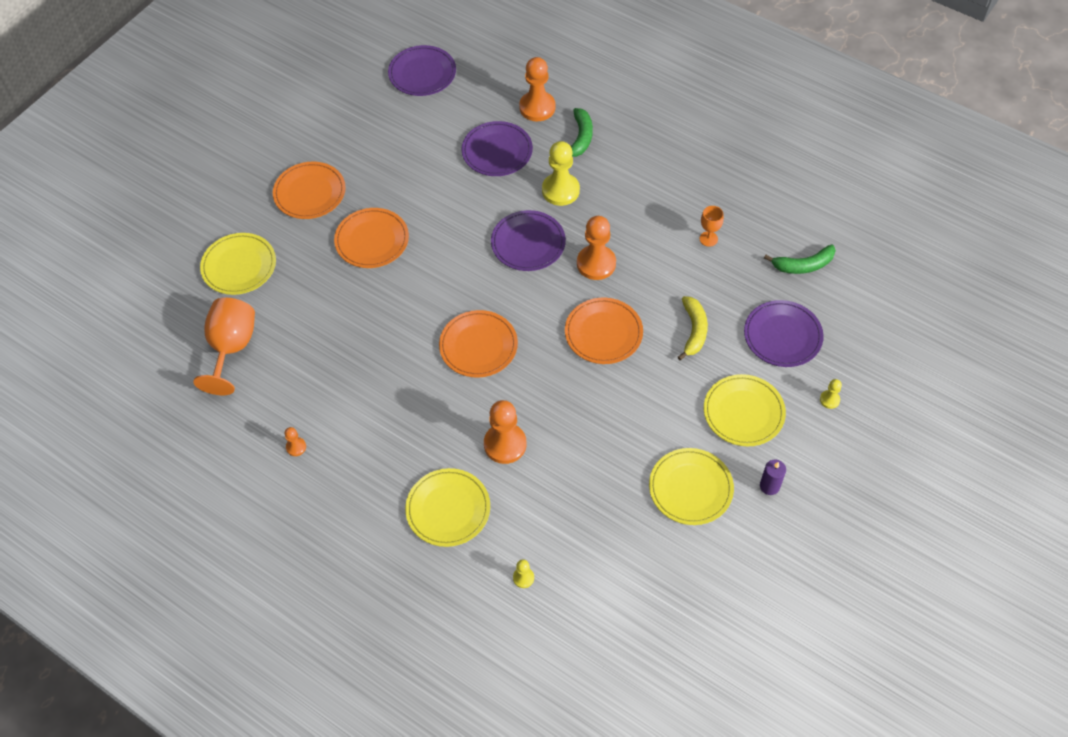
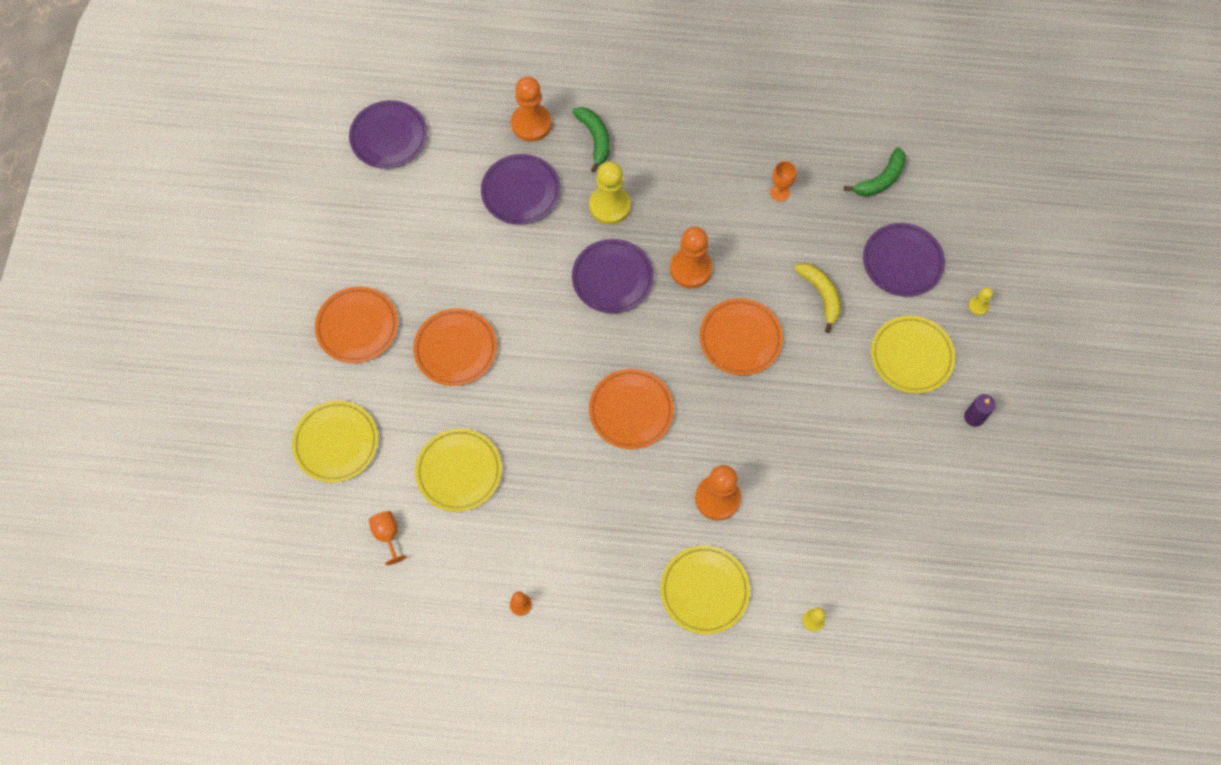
camera: 30 degrees left, 10 degrees up
(231, 348) = (387, 535): orange goblet -> orange goblet, size x0.49
(690, 488) = (908, 455): yellow plate -> yellow plate (459, 471)

